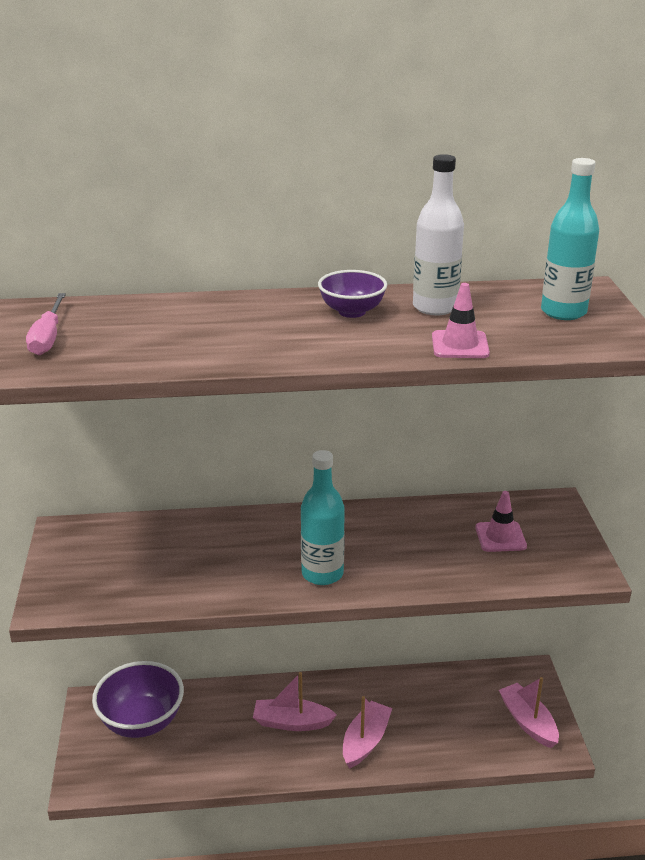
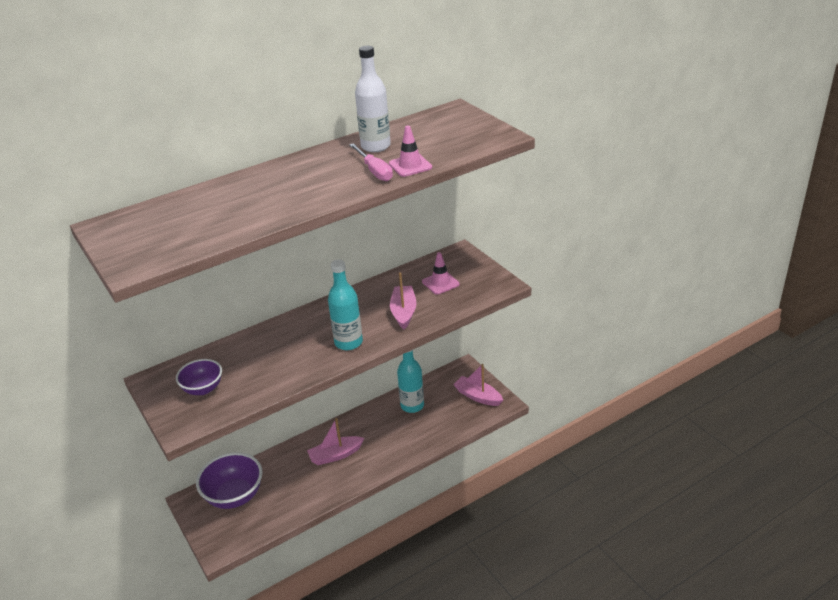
camera: 25 degrees left, 5 degrees up
(48, 338) = (139, 239): pink screwdriver -> pink screwdriver (374, 171)
(352, 312) = (327, 163): purple bowl -> purple bowl (203, 389)
(365, 741) = (388, 447): pink boat -> pink boat (404, 312)
(563, 312) = (452, 128): turquoise bottle -> turquoise bottle (412, 406)

